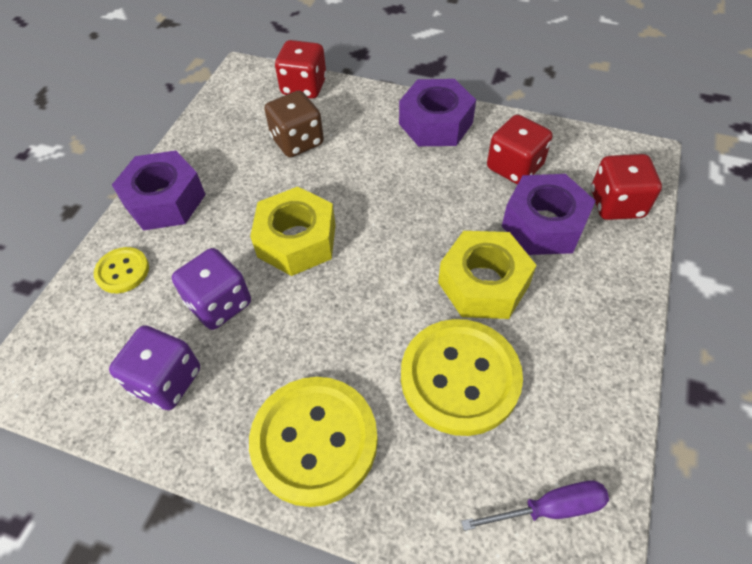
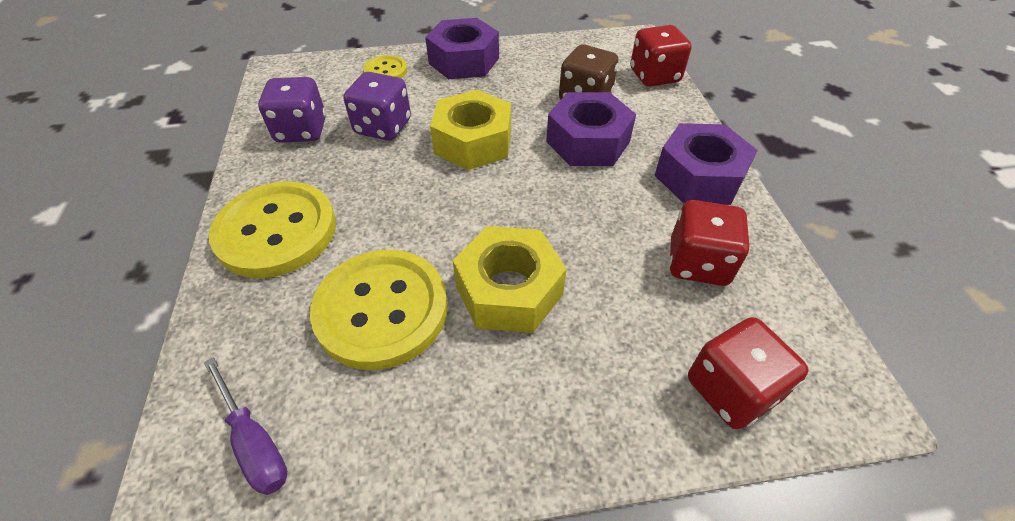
camera: 60 degrees right, 5 degrees down
(543, 224) = (633, 318): purple nut -> purple nut (588, 141)

